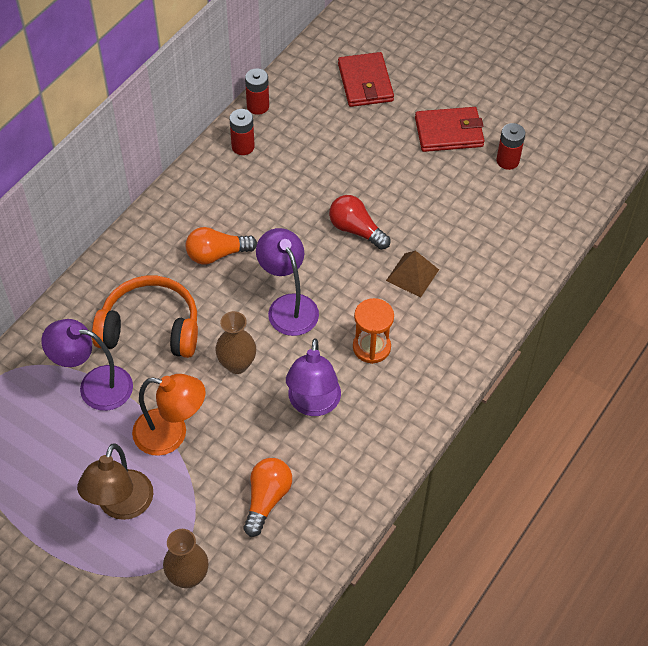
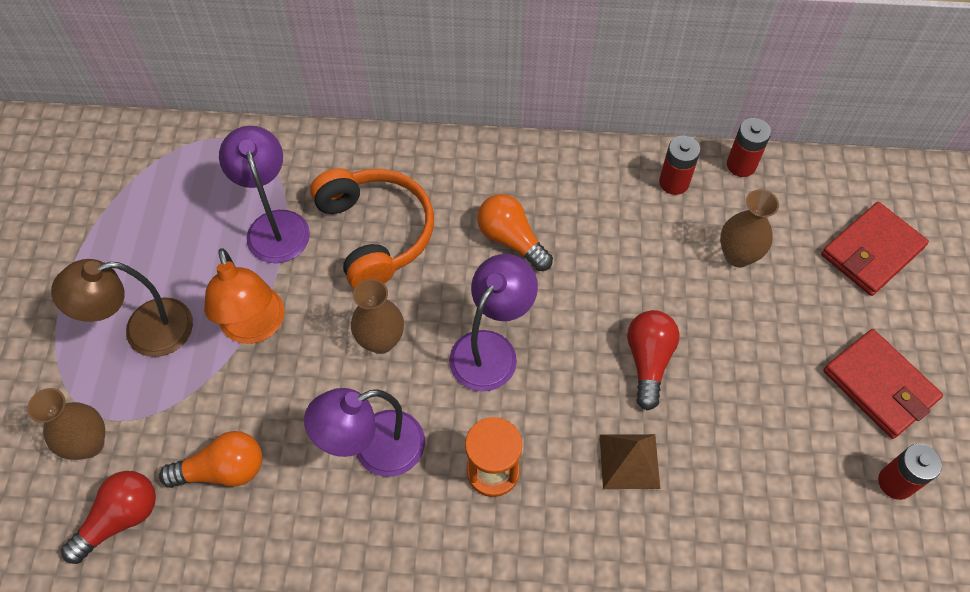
camera: 60 degrees right, 5 degrees up
(260, 576) = (120, 519): none -> red light bulb
(319, 146) = (738, 255): none -> brown vase

